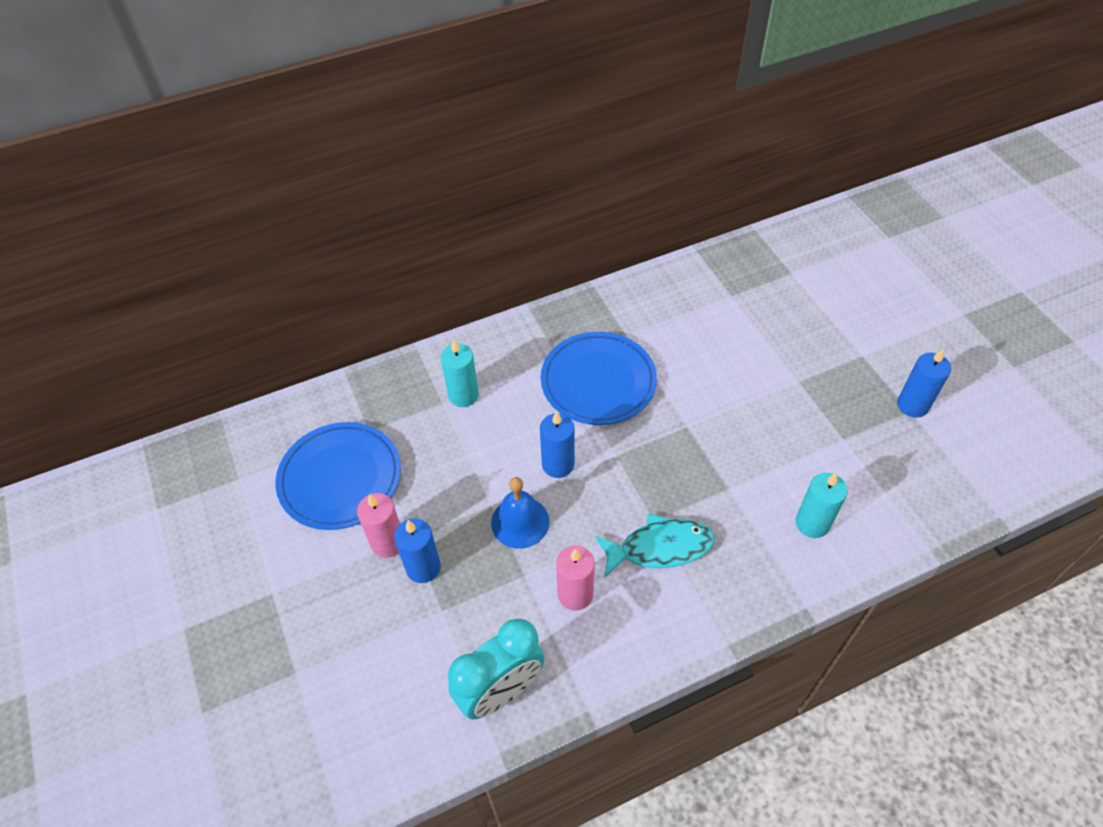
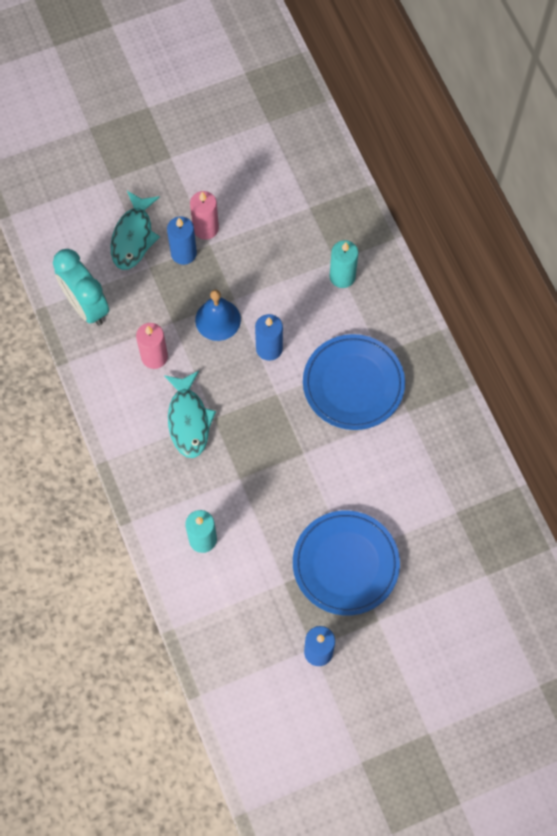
camera: 90 degrees right, 15 degrees up
(340, 479) = (264, 191): blue plate -> blue plate (345, 564)
(394, 634) = (133, 237): none -> turquoise fish

